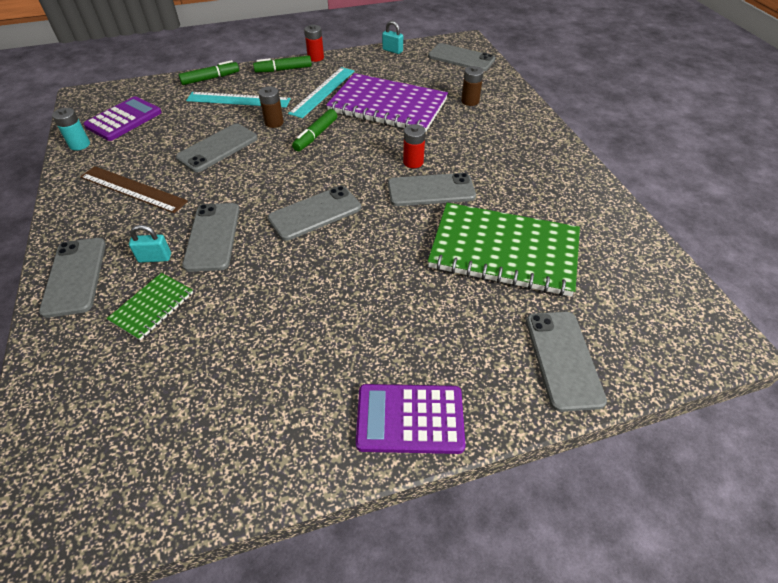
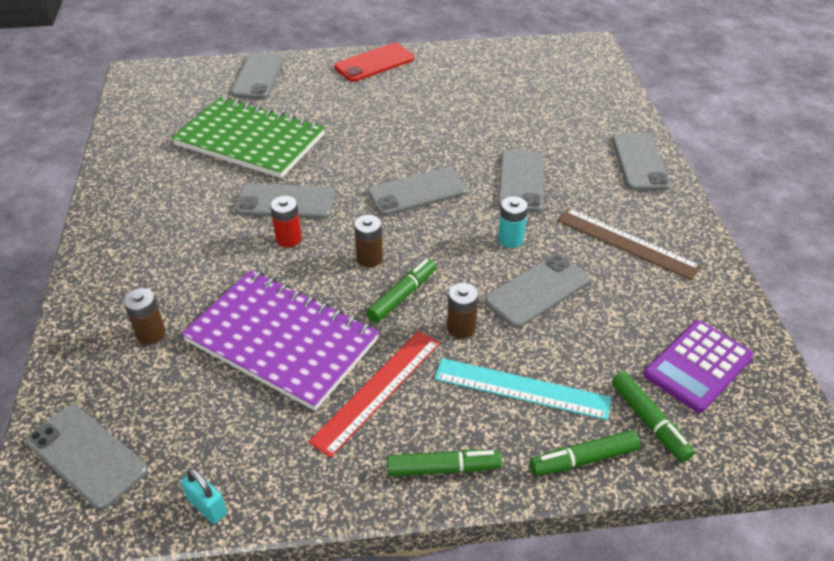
camera: 170 degrees left, 5 degrees down
(79, 145) = (736, 321): turquoise battery -> turquoise battery (510, 239)
(152, 307) = (560, 133): green notebook -> none
(155, 258) = (572, 169): turquoise padlock -> none
(168, 94) = (649, 421): none -> green marker
(315, 58) = (374, 503): red battery -> none
(323, 91) = (377, 390): turquoise ruler -> red ruler
(345, 155) = (369, 258): none -> brown battery
(410, 419) = (374, 63): purple calculator -> red phone

